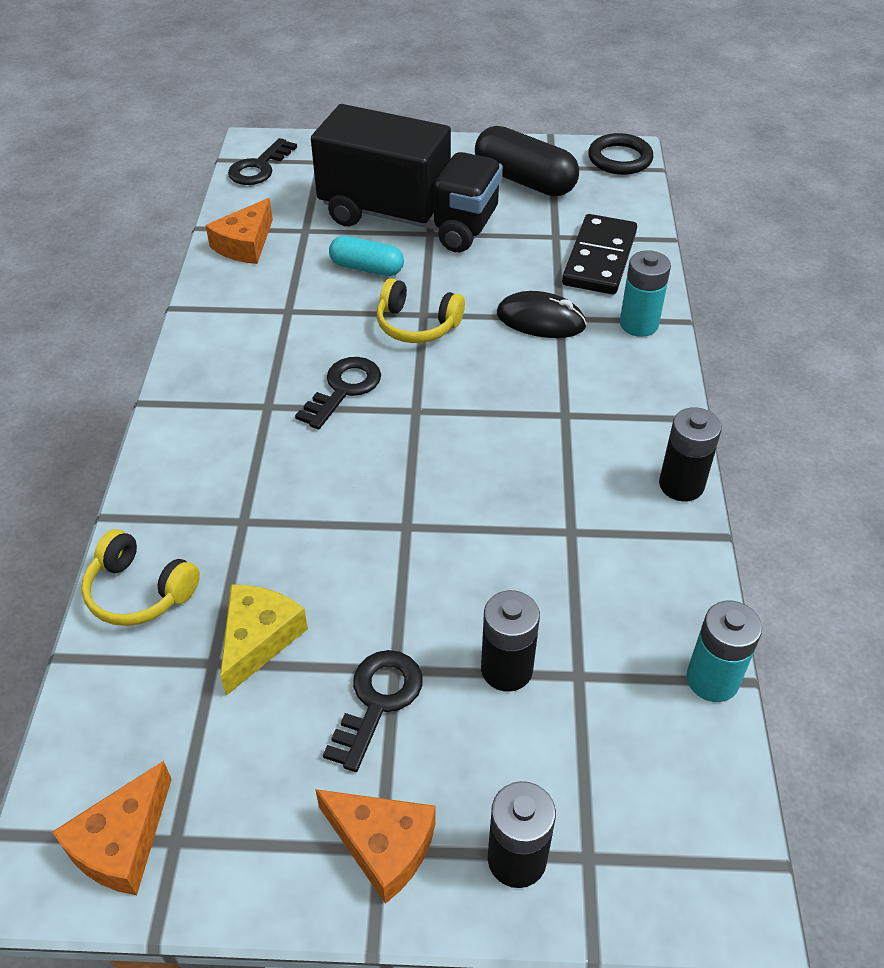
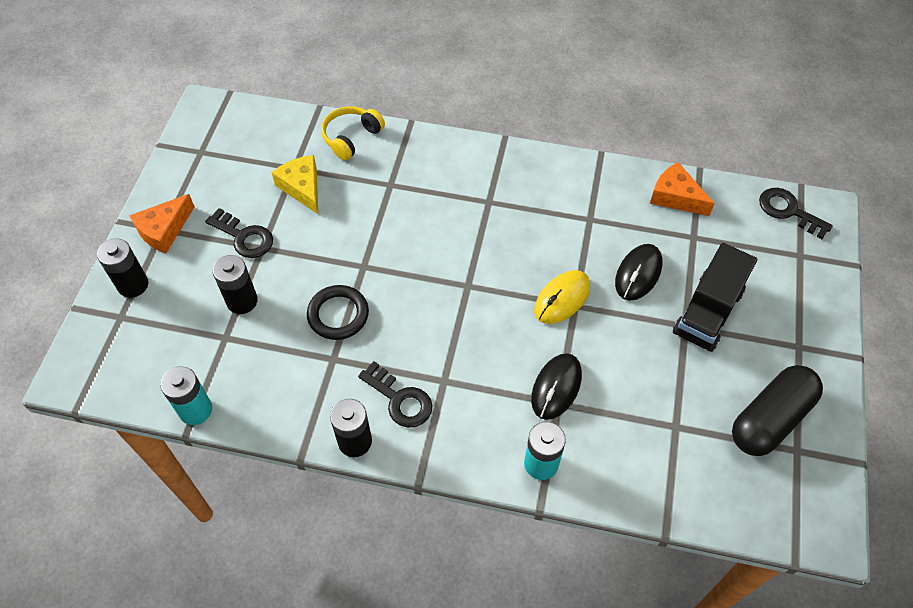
camera: 100 degrees right, 10 degrees up
(122, 843) = (207, 133): orange cheese -> none
(258, 639) = (302, 187): yellow cheese -> yellow cheese turned 150 degrees counterclockwise
(344, 389) = (497, 245): black key -> black key (400, 399)
(367, 268) = (638, 274): turquoise capsule -> black mouse
(409, 218) = (707, 312): black truck -> black truck, size x0.63
(417, 325) = (562, 299): yellow headphones -> yellow mouse
(599, 259) = (638, 456): black domino -> none
(620, 159) = (814, 522): black ring -> black ring (338, 315)

